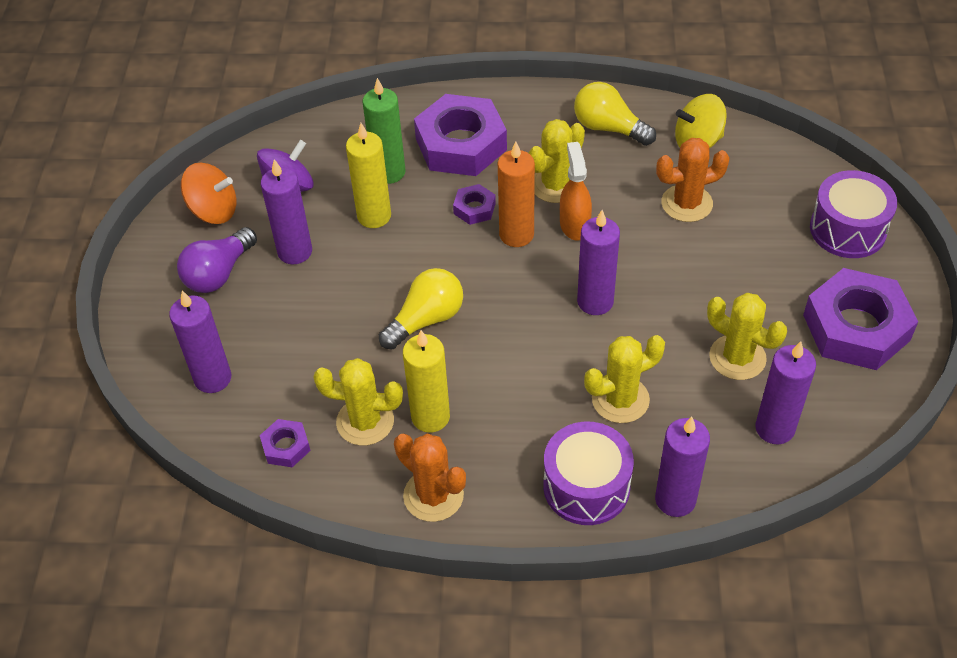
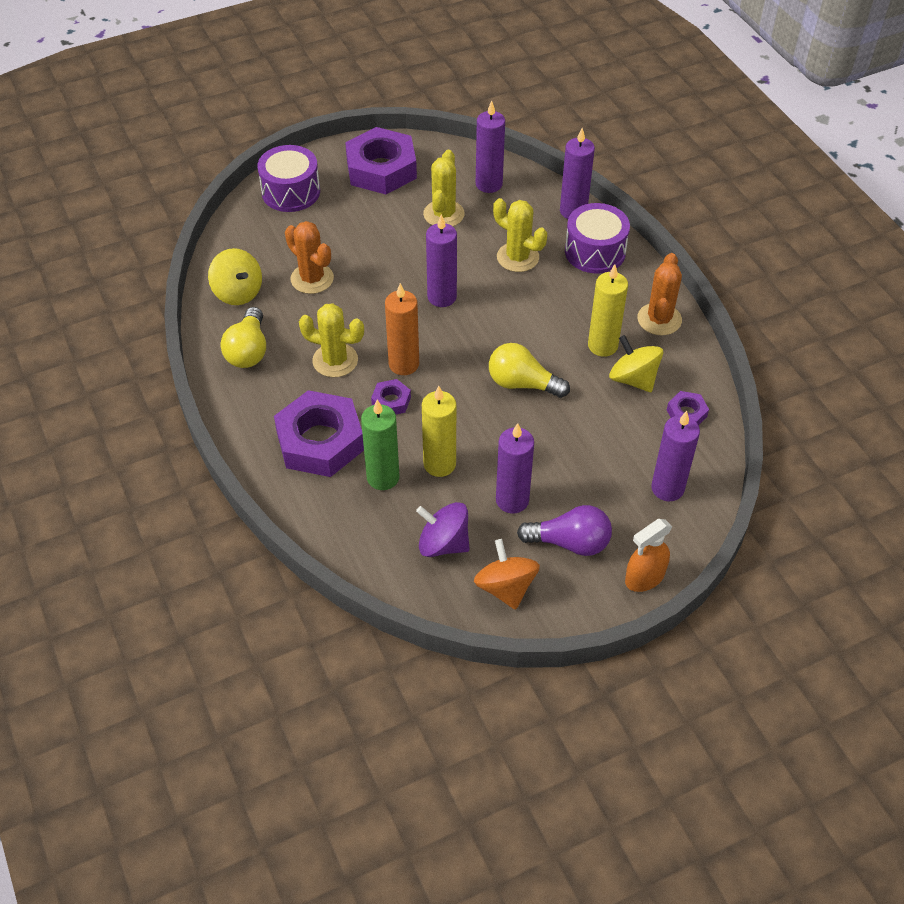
camera: 120 degrees left, 0 degrees up
(365, 421) = (633, 379): yellow cactus -> yellow spinning top
(574, 225) = (372, 334): orange spray bottle -> orange spray bottle (644, 578)

